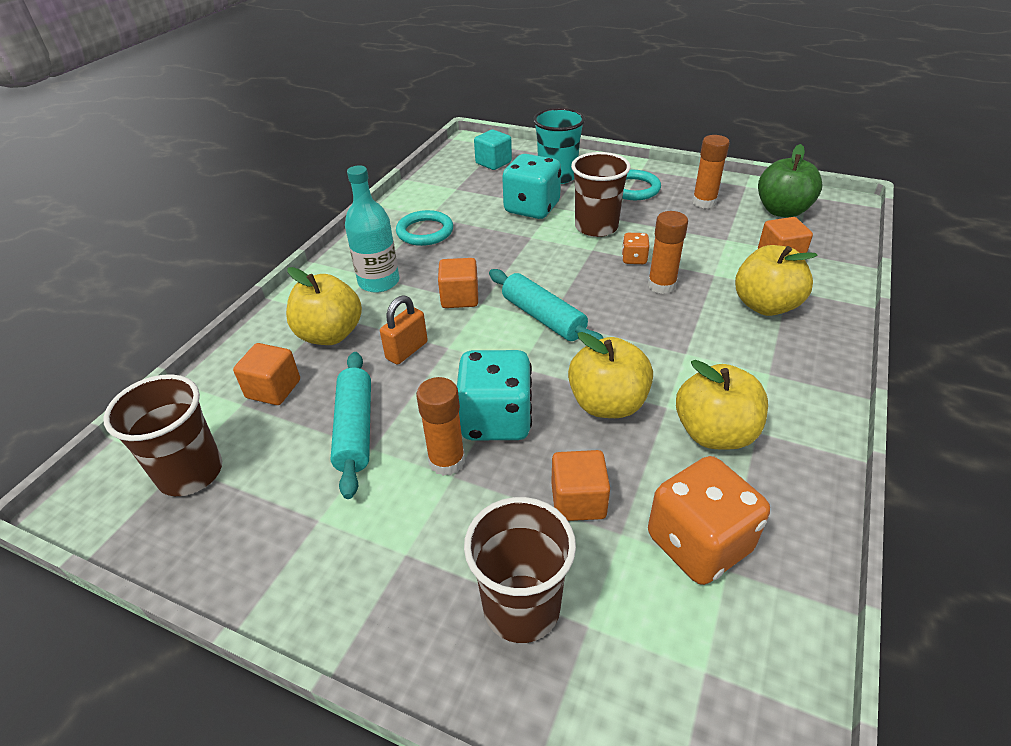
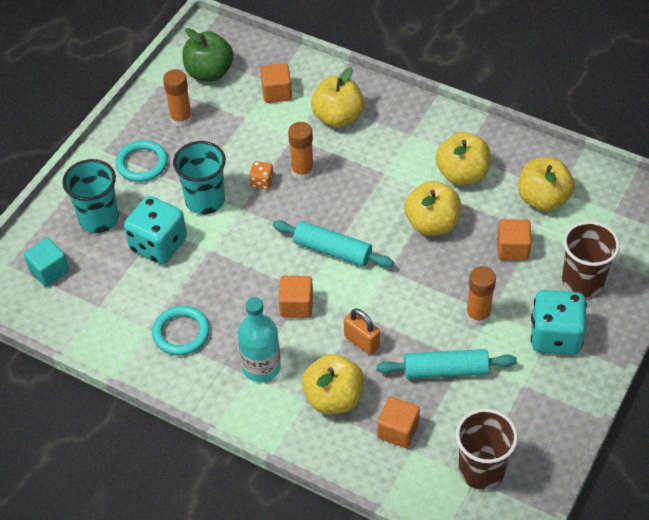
camera: 85 degrees left, 10 degrees up
(496, 420) = (442, 286): turquoise dice -> turquoise dice (555, 336)
(543, 318) = (332, 251): turquoise rolling pin -> turquoise rolling pin turned 60 degrees clockwise
(596, 227) = (205, 200): brown cup -> turquoise cup
(698, 543) = (543, 199): orange dice -> yellow apple

